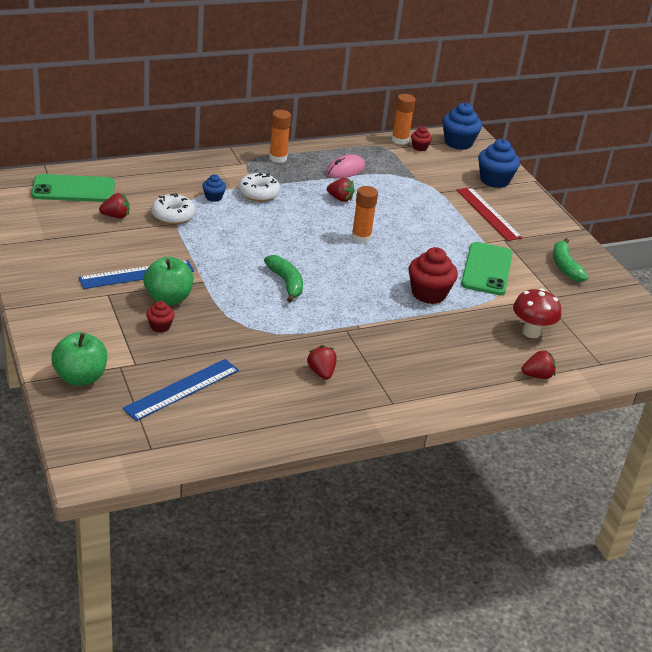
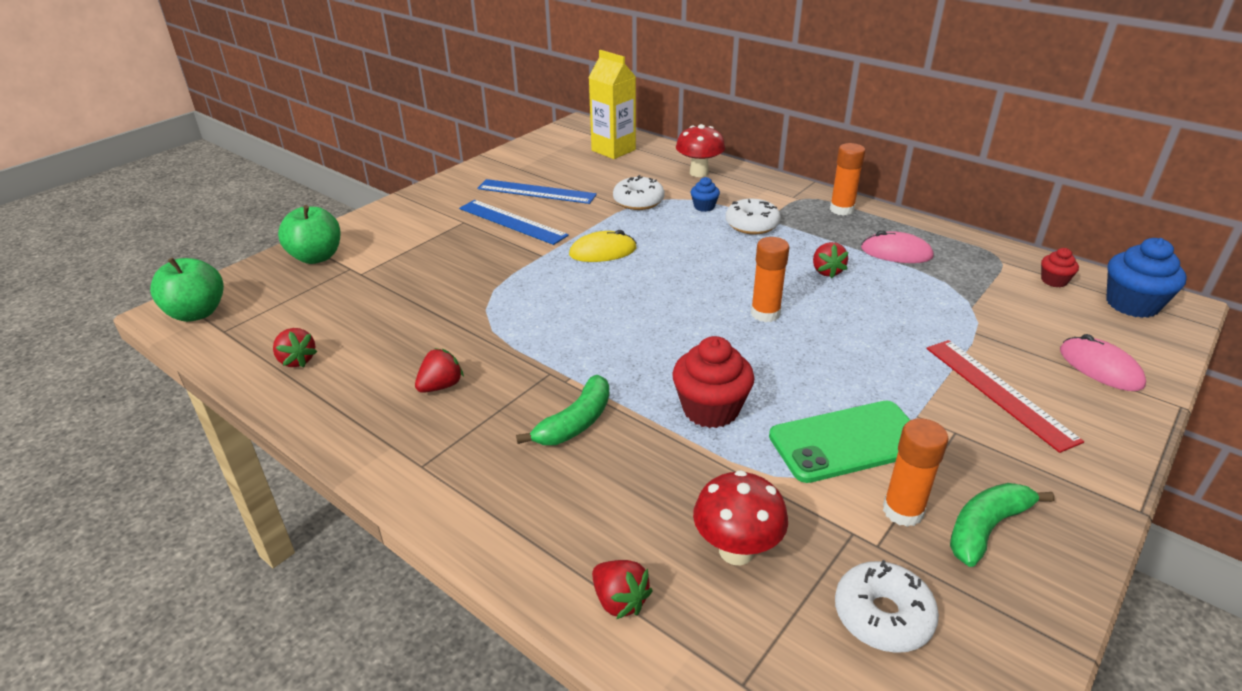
camera: 65 degrees right, 0 degrees up
(73, 189) = (613, 150): green phone -> yellow carton
(116, 216) = (597, 180): red strawberry -> red strawberry (297, 360)
(160, 326) = (436, 263): red cupcake -> none
(161, 176) = (699, 173): none -> red mushroom
(168, 298) = (489, 250): green apple -> green apple (197, 313)
(182, 389) = (336, 312): blue ruler -> blue ruler (536, 192)
(227, 257) = (603, 252): none -> yellow mouse
(286, 283) = (599, 300): green banana -> green banana (575, 423)
(400, 140) = (1039, 262): orange glue stick -> orange glue stick (902, 511)
(488, 213) = (999, 392): red ruler -> red ruler turned 60 degrees counterclockwise
(494, 180) = (1100, 368): blue cupcake -> pink mouse
(591, 315) = (882, 616): none -> white donut

